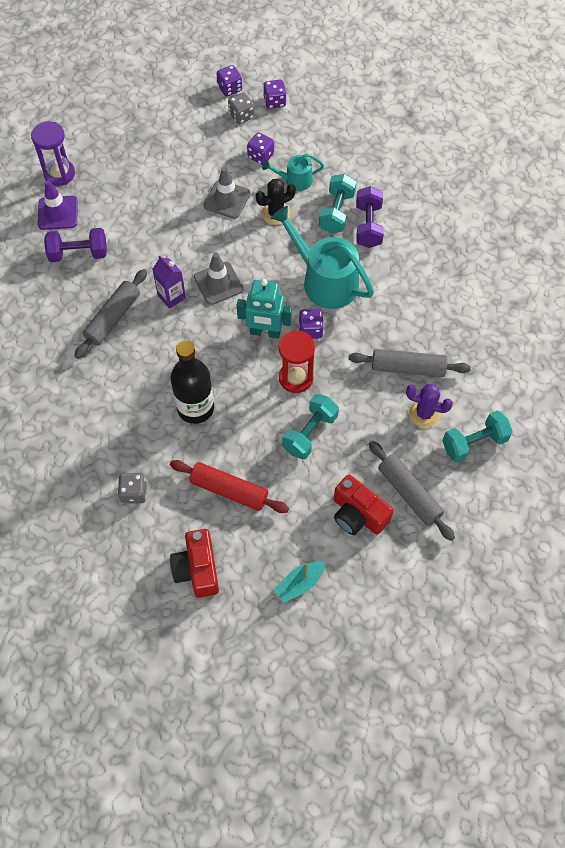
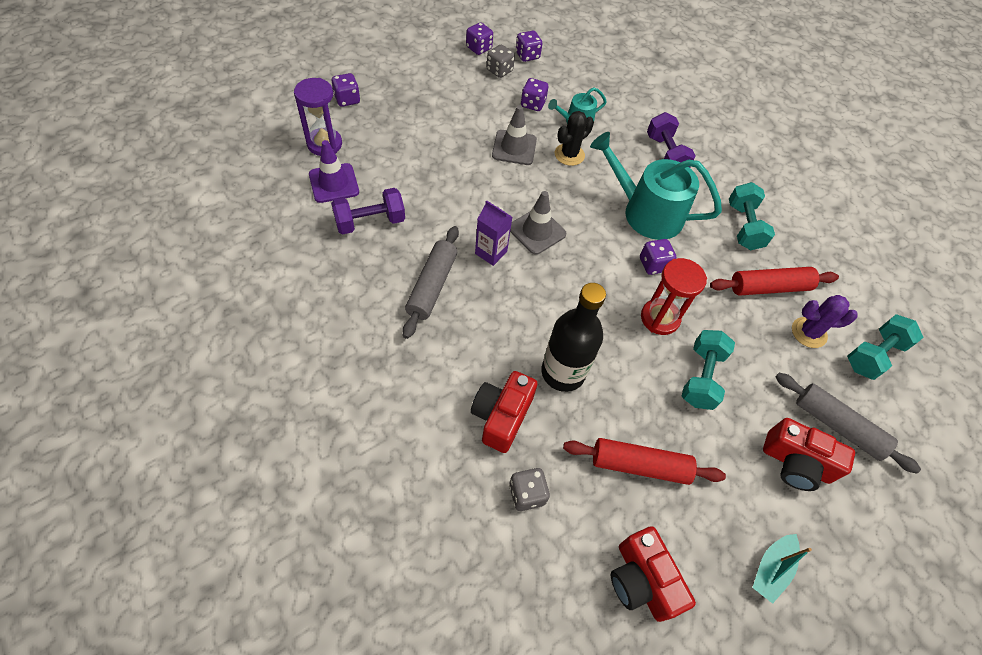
camera: 20 degrees left, 5 degrees down
(91, 131) = (347, 99): none -> purple dice
(134, 433) = (501, 416): none -> red camera
(265, 332) = (607, 274): turquoise robot -> none
(336, 212) = (629, 146): turquoise dumbbell -> turquoise dumbbell (743, 226)
(408, 368) = (769, 287): grey rolling pin -> red rolling pin

